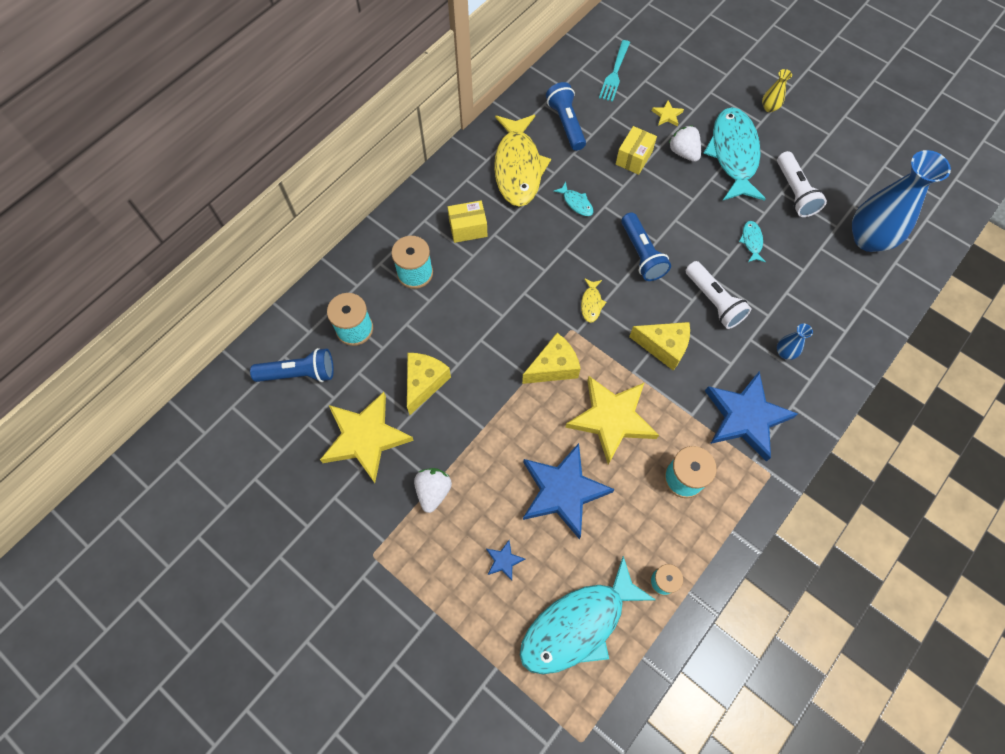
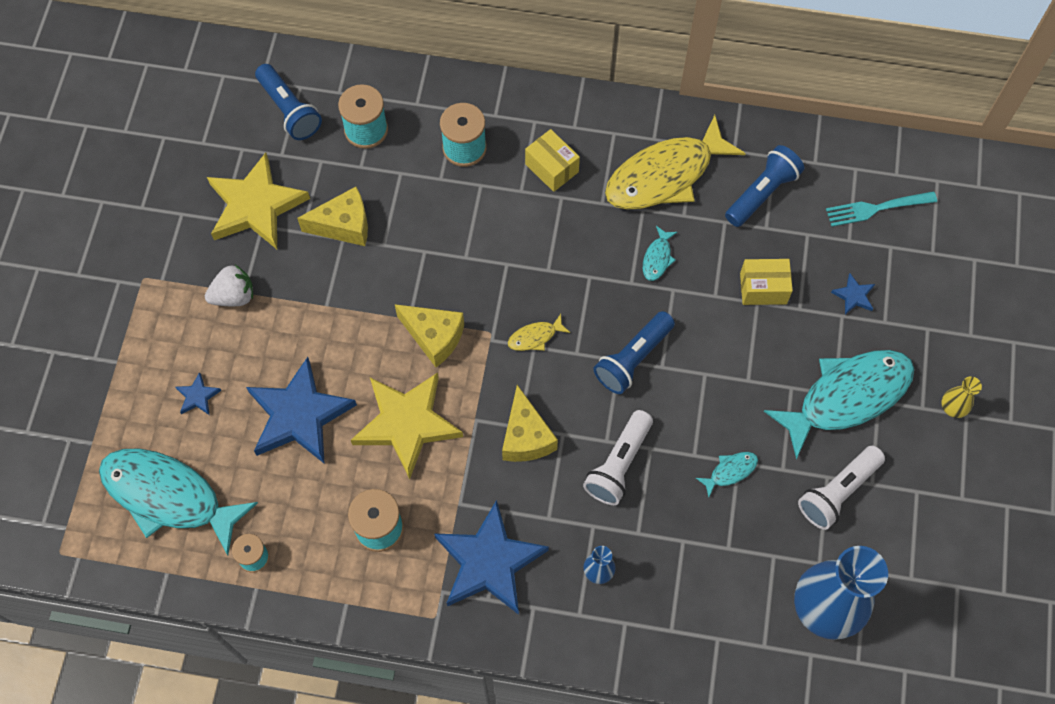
camera: 60 degrees right, 0 degrees up
(667, 115) = (854, 296): yellow star -> blue star
(683, 152) = (809, 339): white strawberry -> none

